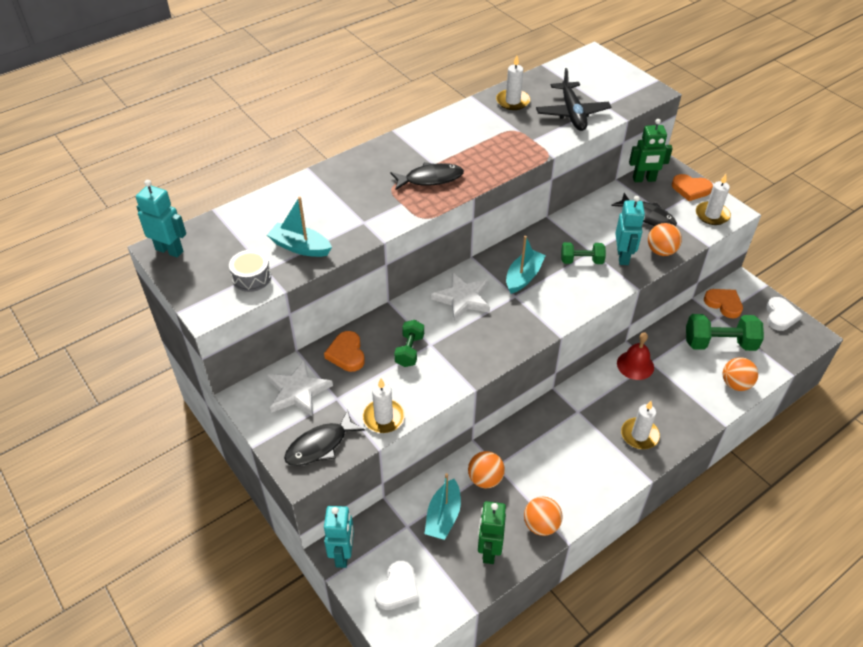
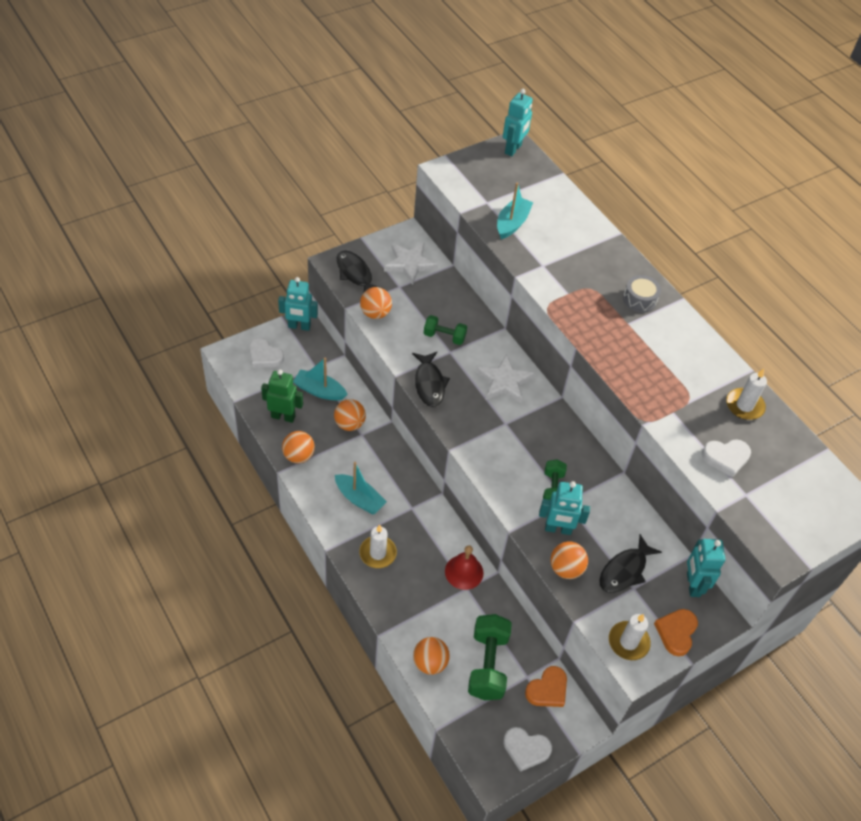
camera: 90 degrees right, 5 degrees up
(251, 277) = (478, 194): grey drum -> grey drum (639, 299)
(346, 354) = (445, 295): orange heart -> none
(383, 417) = (375, 313): white candle -> orange ball
(430, 179) = (604, 318): black fish -> black fish (429, 384)
(523, 277) = (531, 434): turquoise boat -> turquoise boat (359, 499)
(572, 113) = (726, 458): black plane -> white heart
(644, 179) = (692, 585): green robot -> turquoise robot

